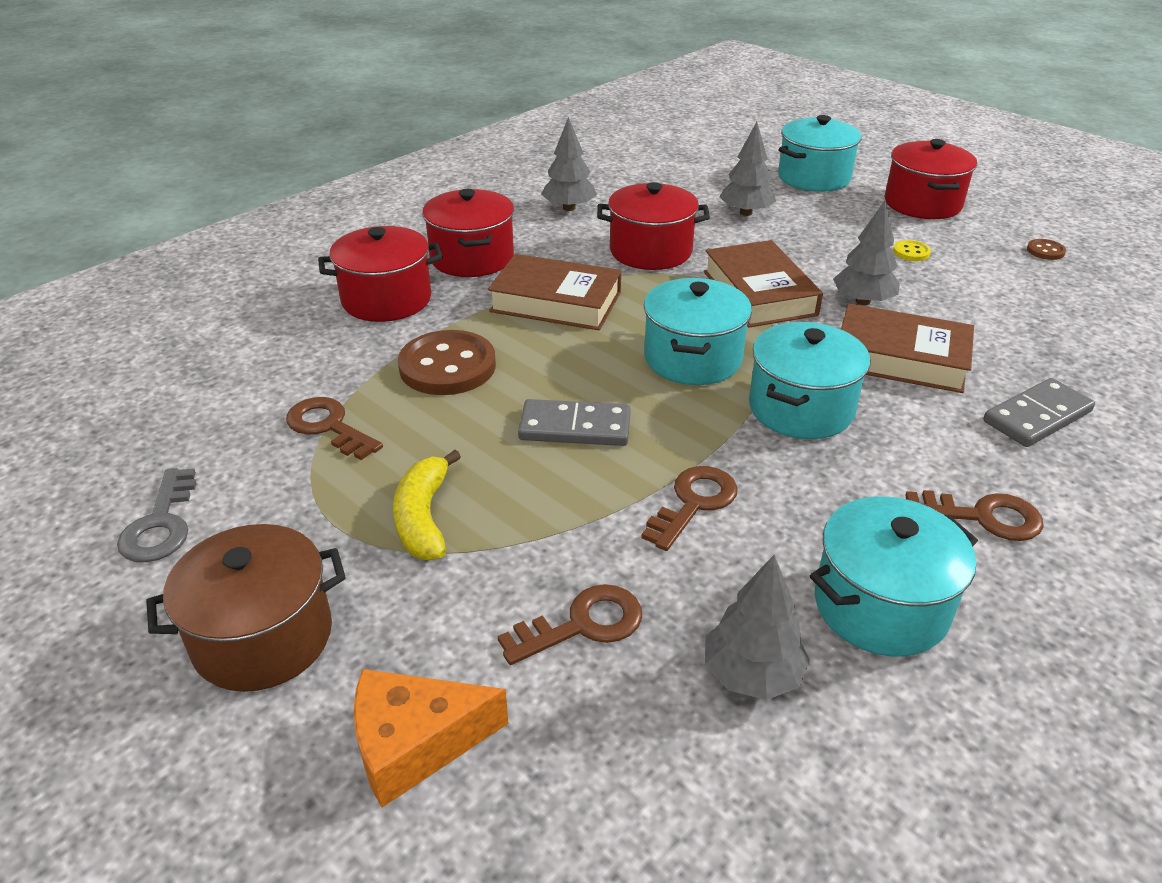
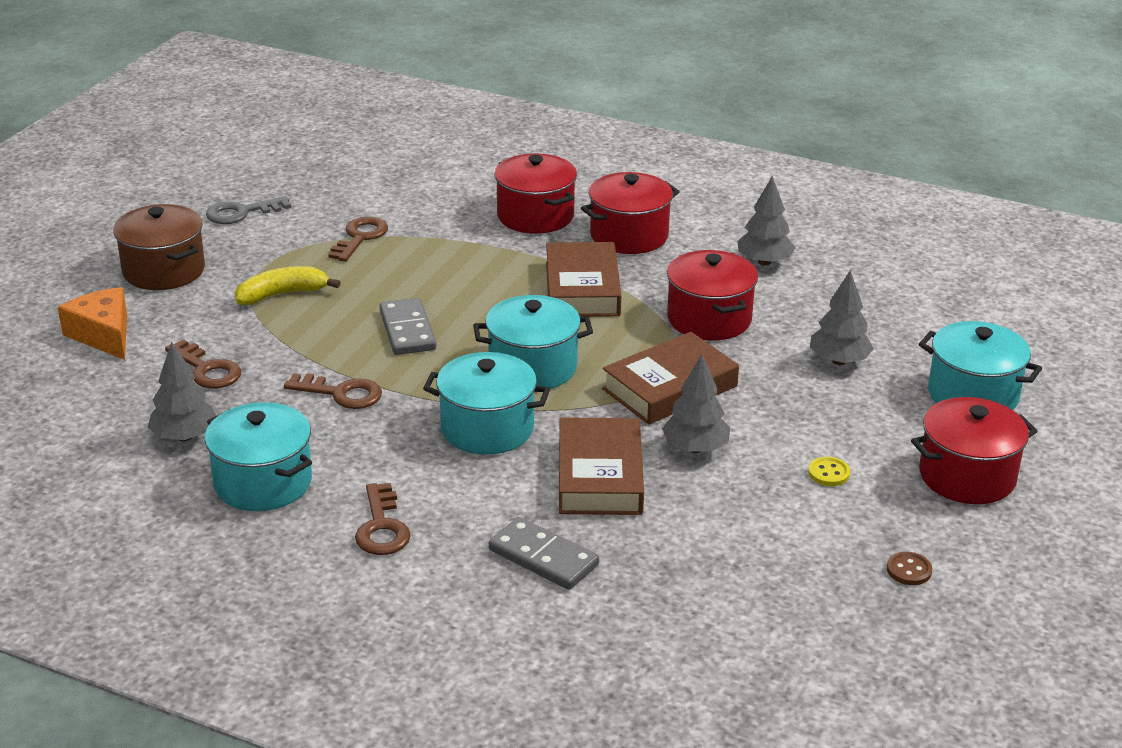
camera: 70 degrees right, 5 degrees down
(447, 366) = (457, 263): brown button -> none

